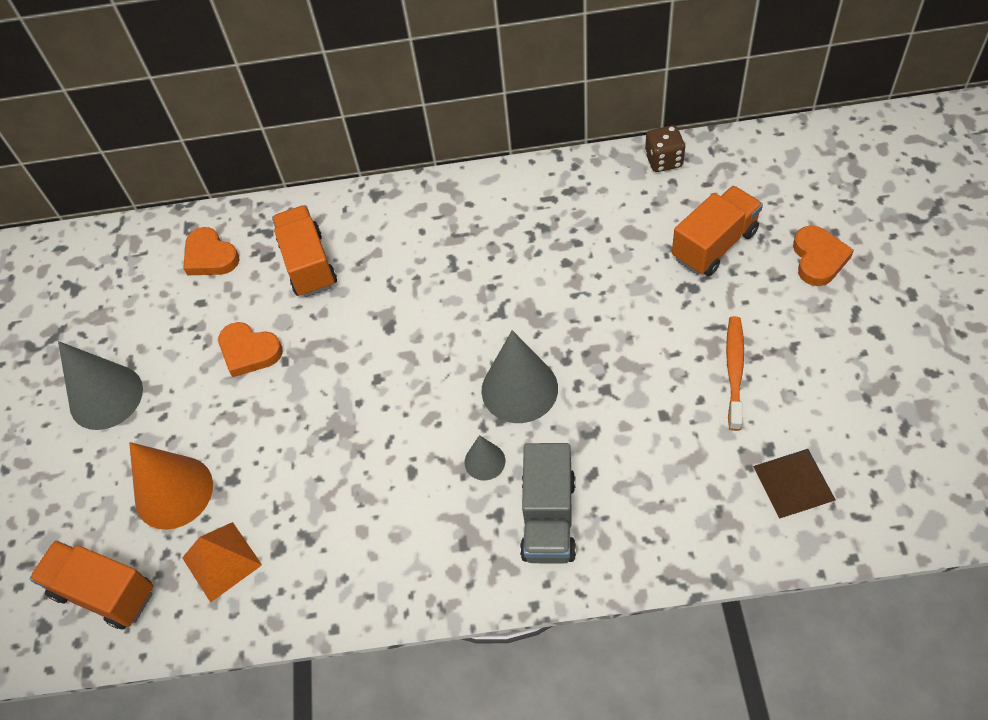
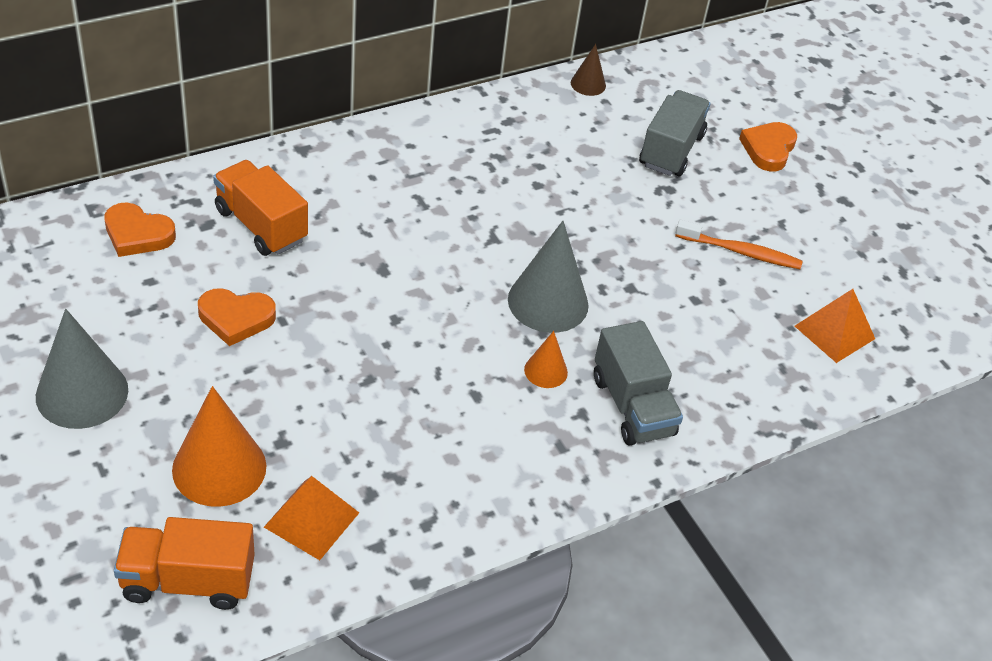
camera: 35 degrees left, 10 degrees down
(484, 461) = (545, 371): grey cone -> orange cone
(663, 160) = (588, 84): brown dice -> brown cone
(714, 245) = (671, 150): orange truck -> grey truck
(734, 371) = (740, 252): orange toothbrush -> orange toothbrush turned 120 degrees clockwise
(793, 483) = (834, 332): brown pyramid -> orange pyramid
(818, 258) = (768, 149): orange heart -> orange heart turned 135 degrees counterclockwise

